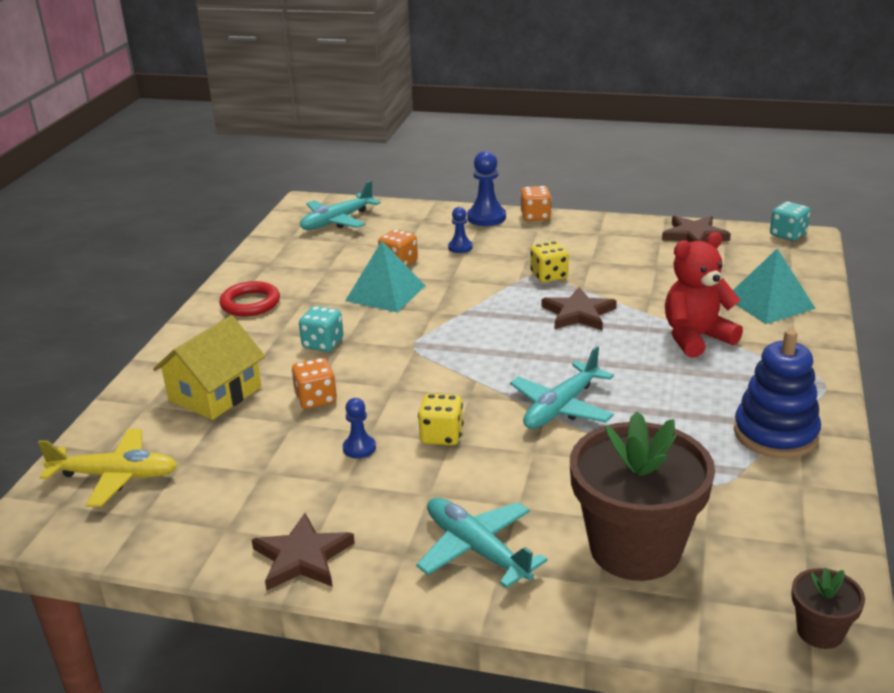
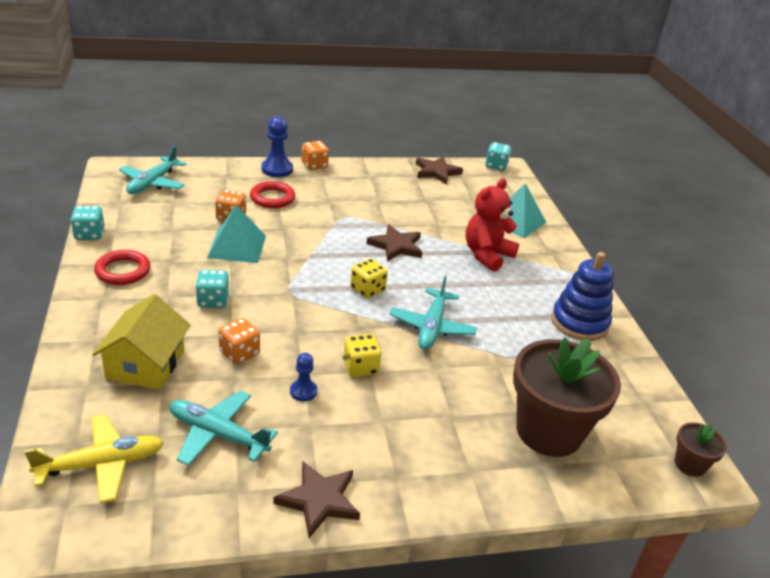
camera: 30 degrees left, 5 degrees up
(240, 265) = (89, 234): none -> turquoise dice
(460, 247) = (272, 198): blue pawn -> red ring
(477, 550) = (446, 459): turquoise plane -> turquoise plane (218, 435)
(549, 276) = (356, 216): yellow dice -> yellow dice (367, 290)

